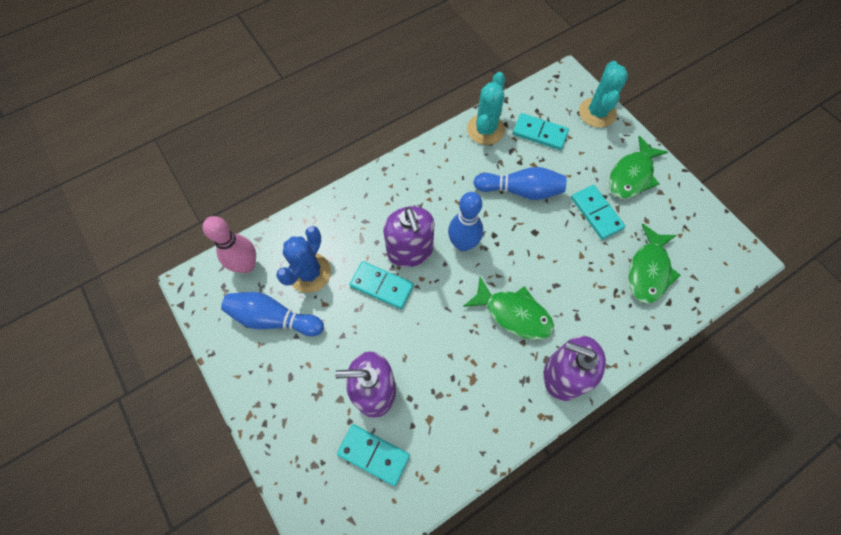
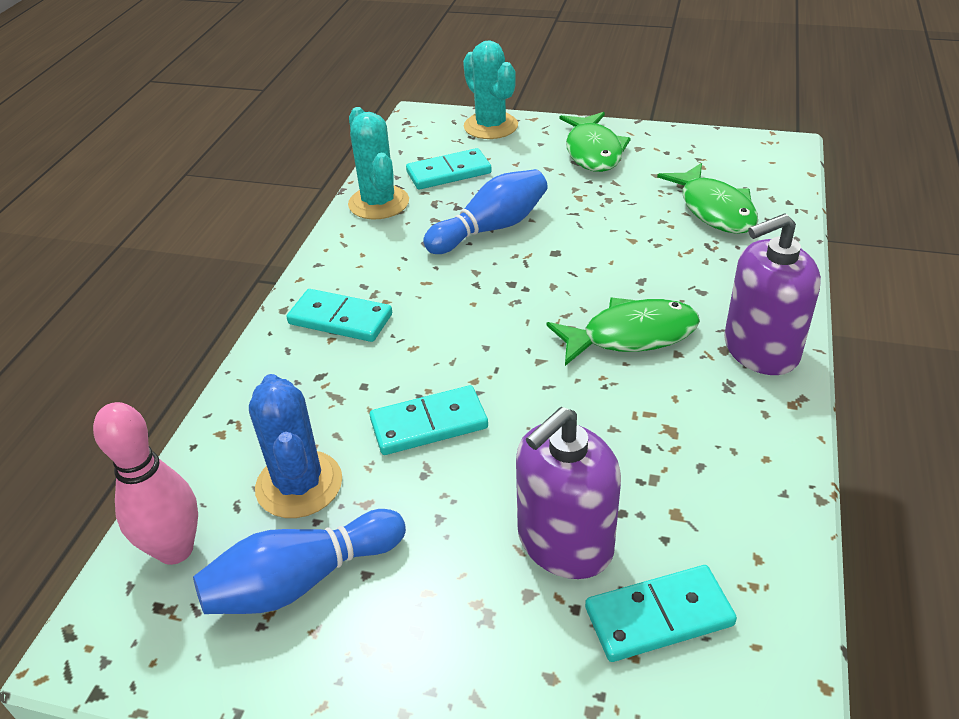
camera: 40 degrees left, 25 degrees down
(410, 250) = (423, 364): purple soap dispenser -> none
(463, 244) = (484, 314): blue bowling pin -> none
(596, 213) = (599, 198): turquoise domino -> turquoise domino (340, 319)

